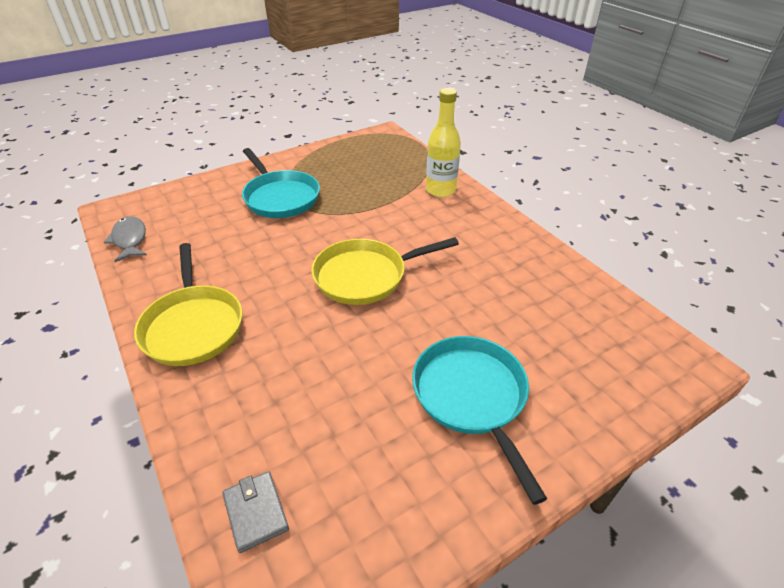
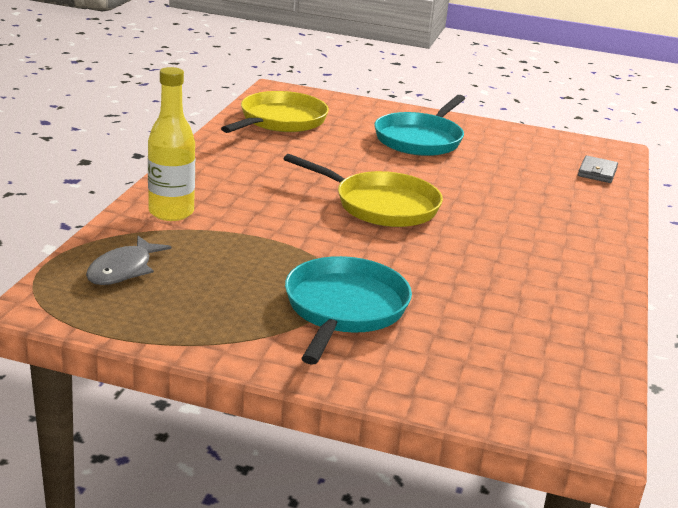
camera: 135 degrees left, 15 degrees down
(130, 239) = (586, 368): grey fish -> grey fish (123, 270)
(193, 325) = (570, 255): yellow pan -> yellow pan (280, 121)

